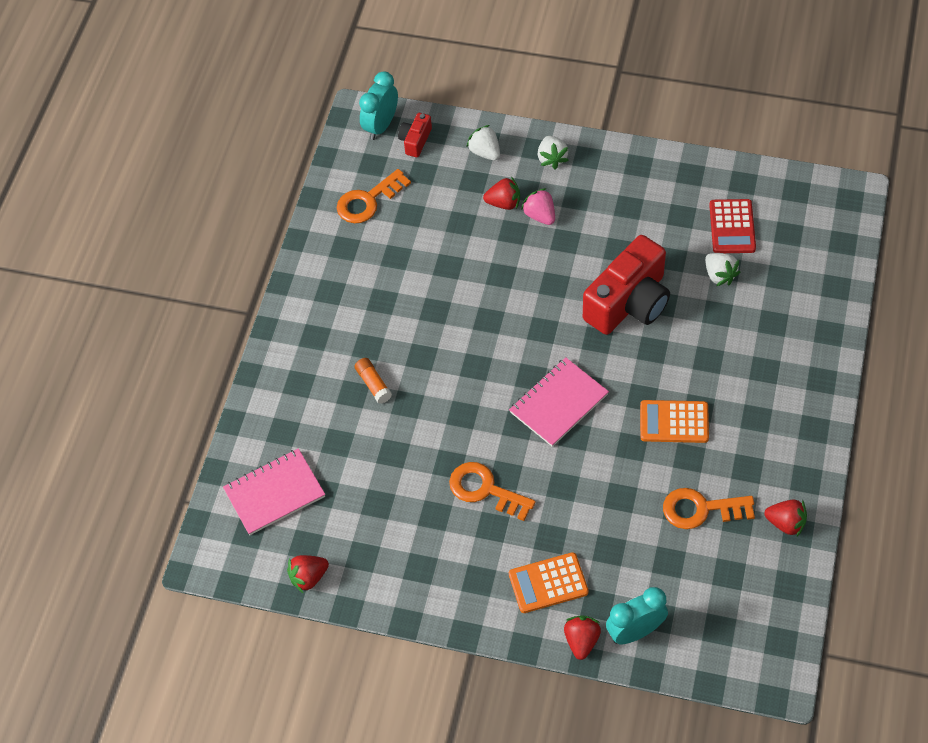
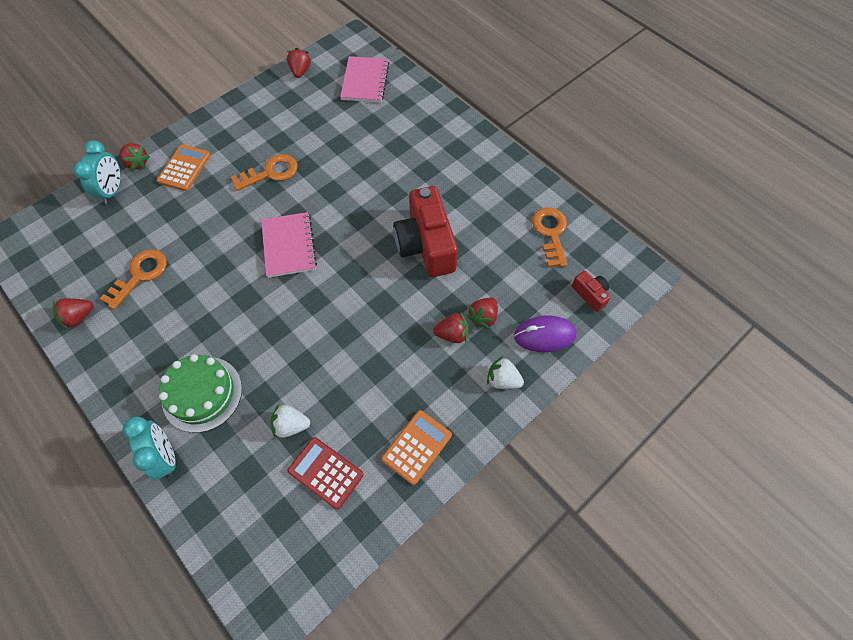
camera: 120 degrees right, 5 degrees up
(373, 384) = (395, 159): orange glue stick -> none
(381, 126) = (622, 280): turquoise clock -> turquoise clock (166, 456)
(485, 152) = (544, 335): white strawberry -> purple mouse
(540, 215) = (452, 334): pink strawberry -> red strawberry
(629, 302) = (325, 342): red camera -> red camera (426, 245)
(674, 422) = (210, 303): orange calculator -> orange calculator (417, 447)
(755, 359) = (202, 394): none -> green cake

